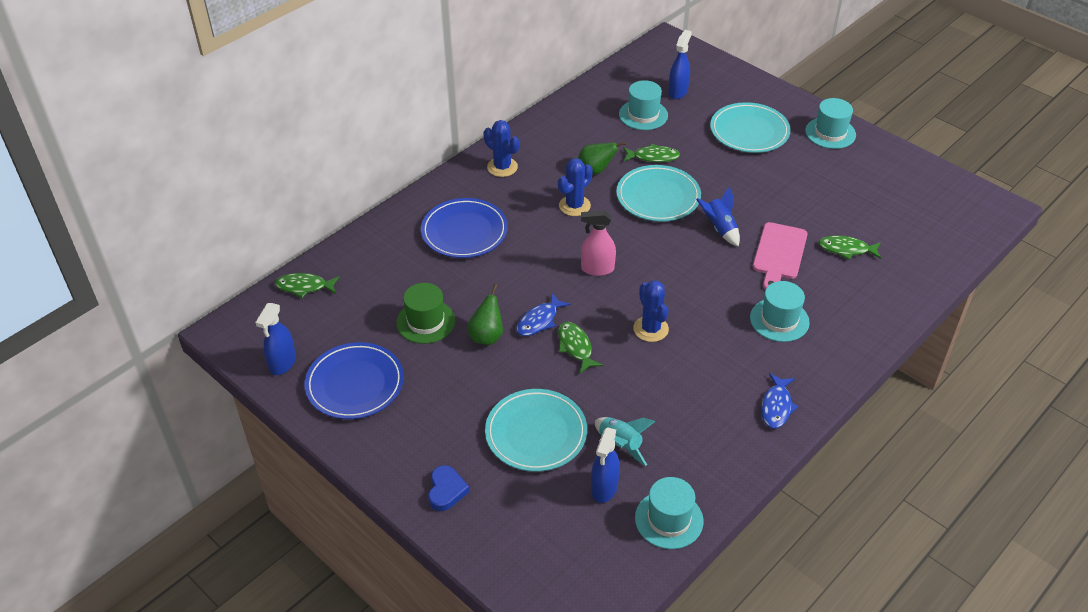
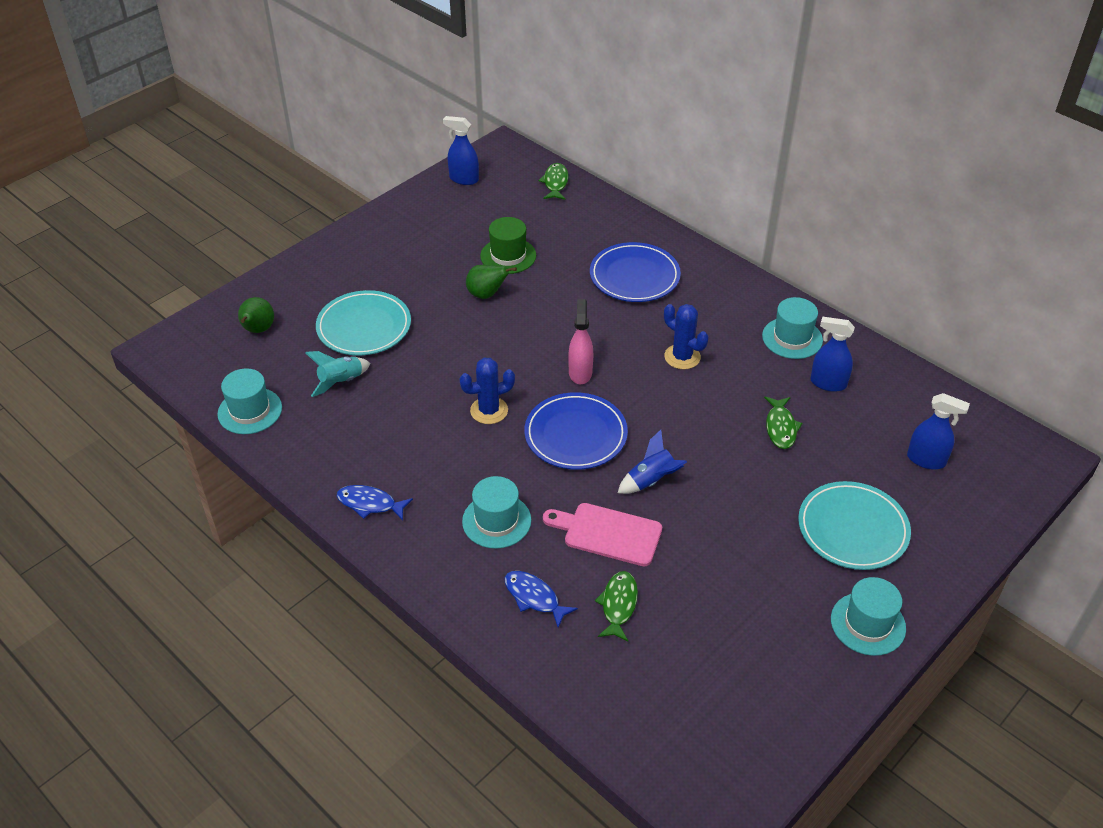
camera: 90 degrees right, 0 degrees up
(355, 384) = (436, 219): blue plate -> blue plate (575, 435)
(446, 490) = (312, 275): blue heart -> none
(502, 167) = (742, 301): blue cactus -> none
(539, 320) = (505, 329): blue fish -> blue fish (534, 598)
(575, 347) = (468, 354): green fish -> none
(596, 170) = (747, 376): green pear -> green pear (258, 330)
(604, 488) = (294, 369): blue spray bottle -> blue spray bottle (828, 383)
(643, 115) = (866, 422): turquoise hat -> turquoise hat (792, 338)
(658, 197) = (705, 428): turquoise plate -> none

